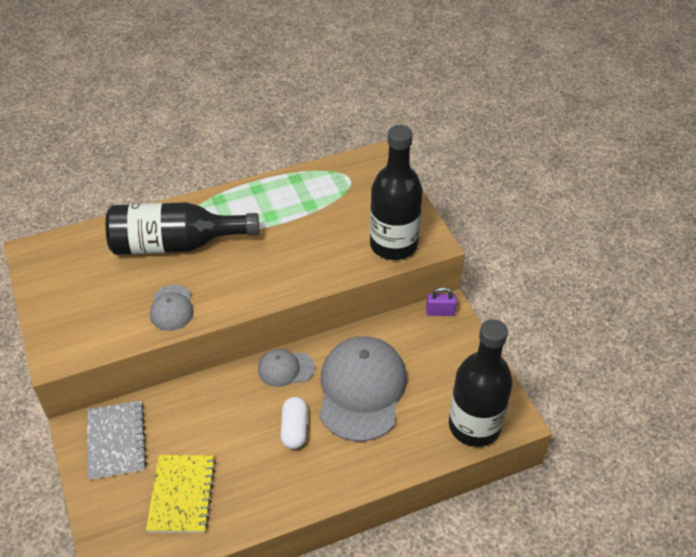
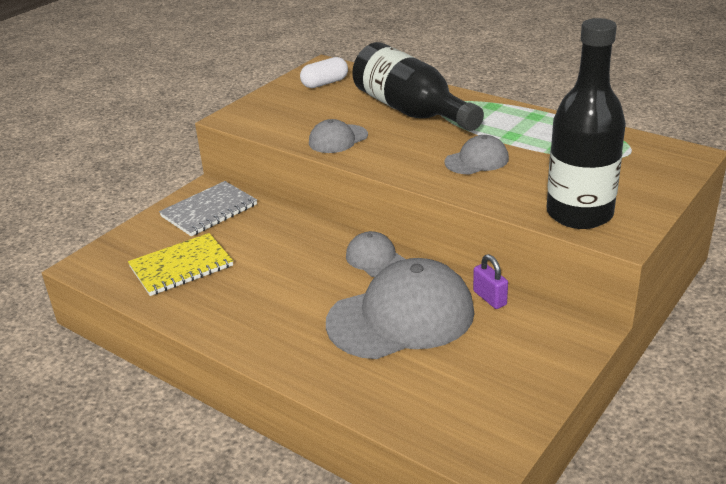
camera: 60 degrees right, 15 degrees down
(284, 252) = (477, 160): none -> grey cap
(294, 429) = (309, 296): white capsule -> white capsule (325, 83)
(440, 312) = (575, 326): purple padlock -> purple padlock (489, 298)
(474, 426) = (441, 424): black bottle -> none

